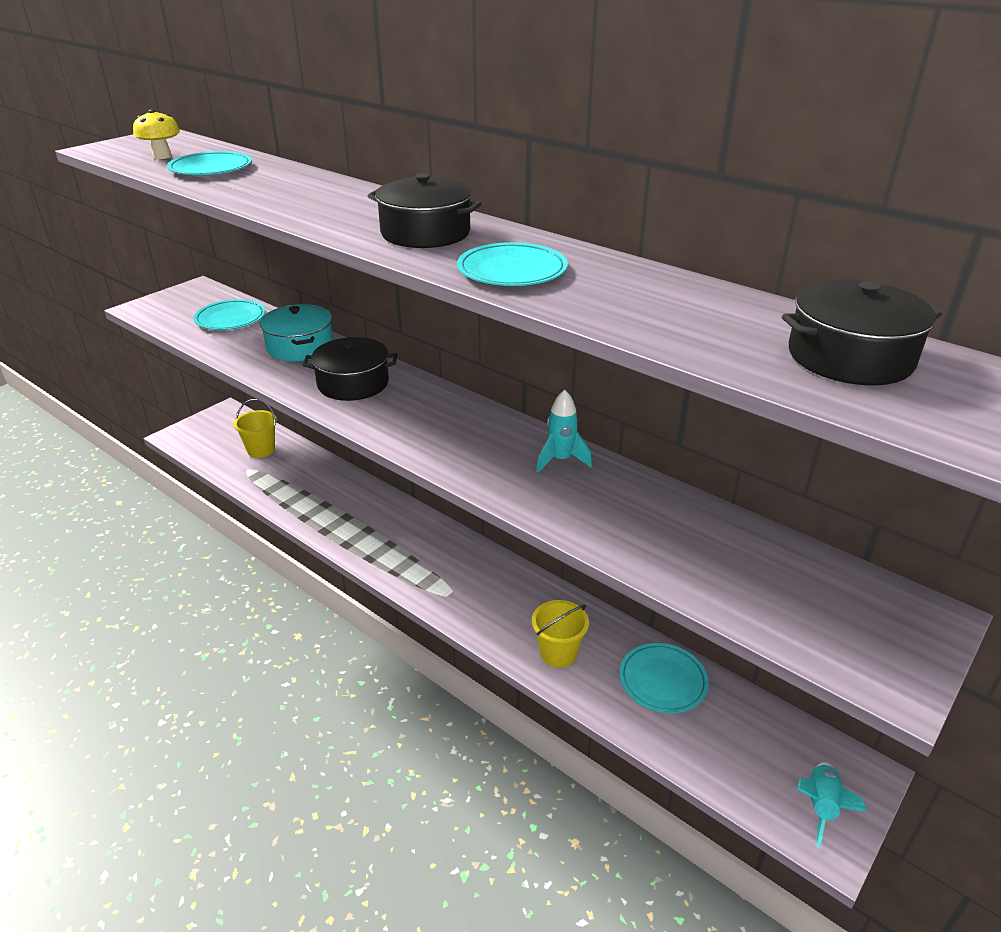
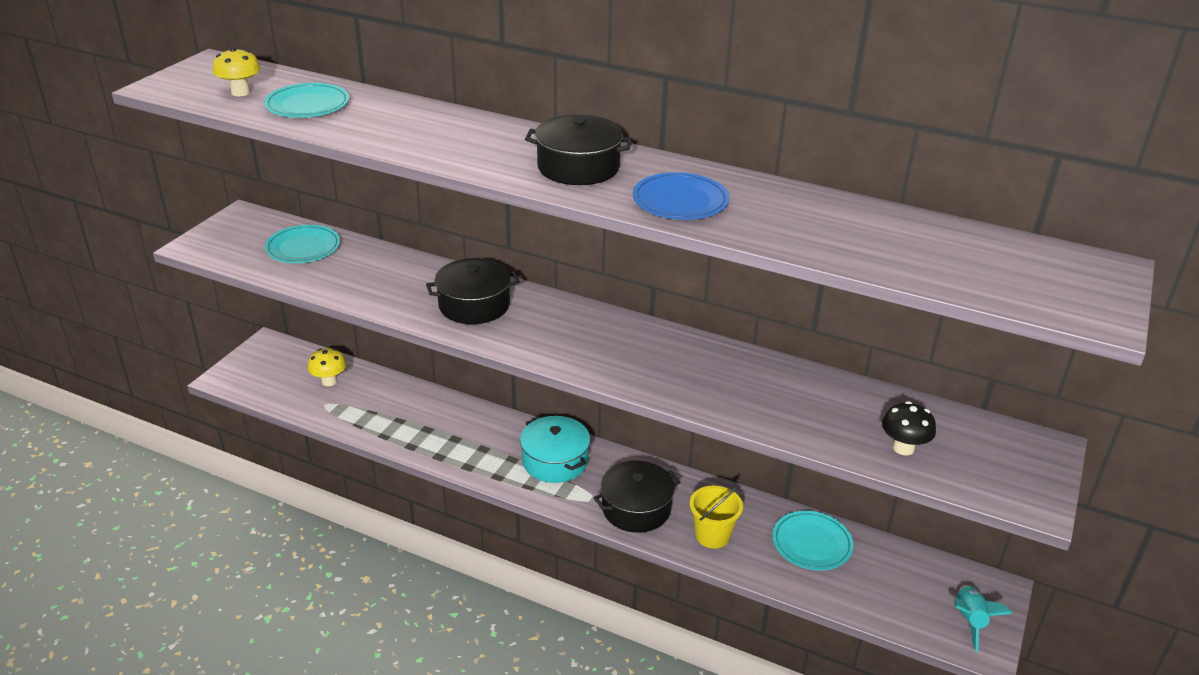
camera: 15 degrees left, 0 degrees up
(261, 450) = (329, 381): yellow bucket -> yellow mushroom
(300, 347) = (397, 271): turquoise pot -> turquoise pot (555, 461)
(512, 270) = (680, 201): turquoise plate -> blue plate
(561, 460) = (706, 357): turquoise rocket -> none
(747, 590) = (903, 448): none -> black mushroom
(850, 357) = (978, 256): black pot -> black pot (636, 508)

